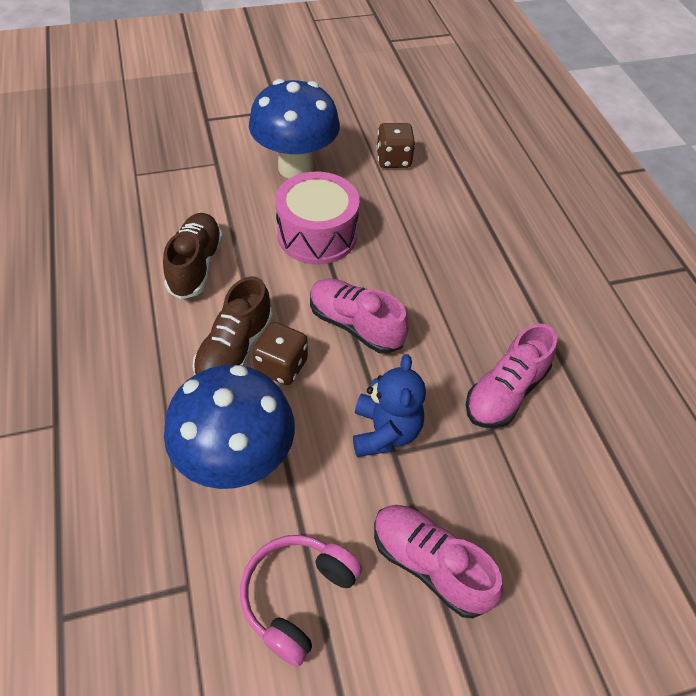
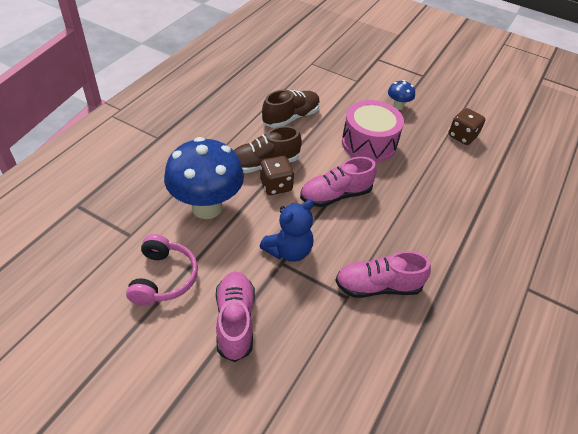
camera: 45 degrees right, 5 degrees down
(295, 167) = (397, 106): blue mushroom -> blue mushroom, size x0.45
(297, 597) = (163, 278): pink headphones -> pink headphones turned 105 degrees clockwise
(355, 325) = (335, 195): pink shoe -> pink shoe turned 105 degrees counterclockwise

